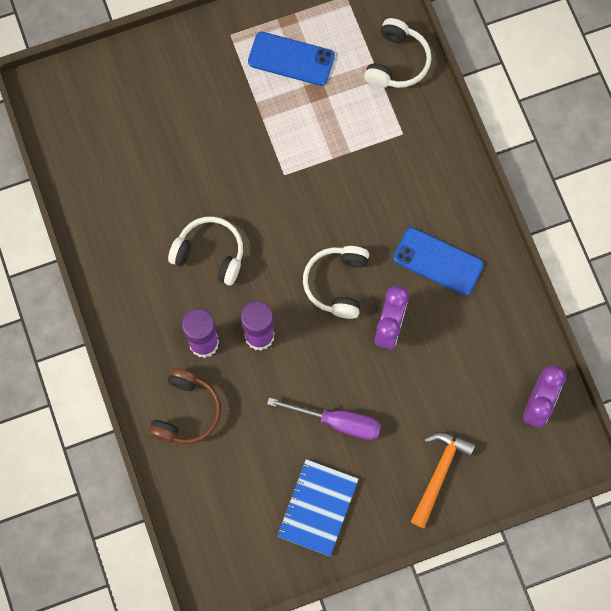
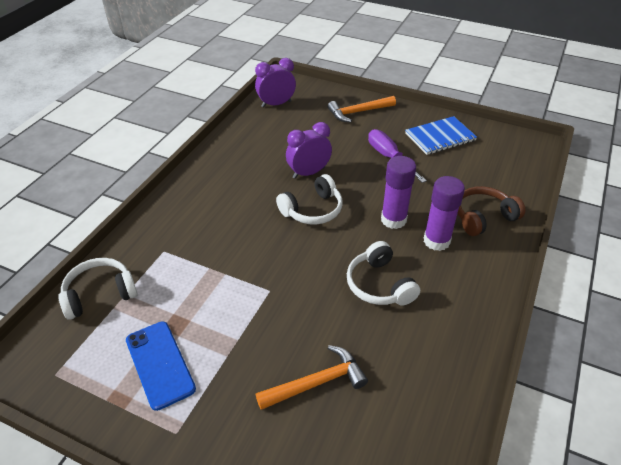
camera: 135 degrees left, 30 degrees down
(180, 137) = (317, 383): none -> orange hammer
(438, 261) = (241, 179): blue phone -> none

